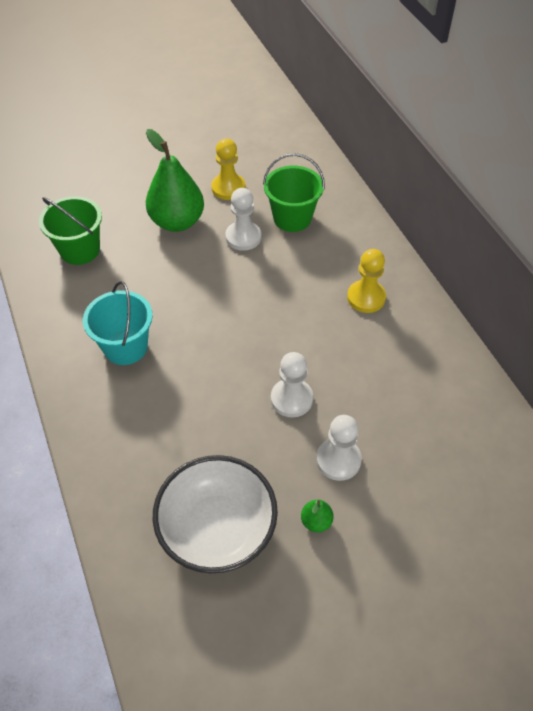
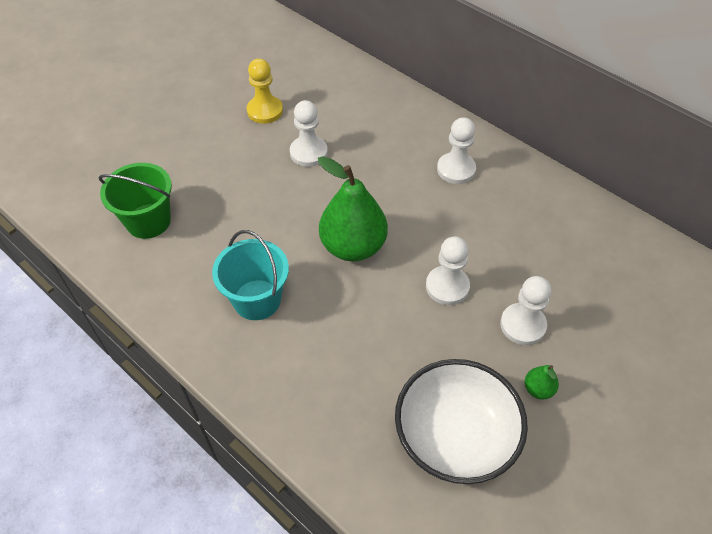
camera: 25 degrees left, 0 degrees up
(177, 222) = (234, 159): green pear -> green pear (353, 246)
(292, 218) = (344, 119): green bucket -> none
(366, 298) = (456, 169): yellow pawn -> white pawn

